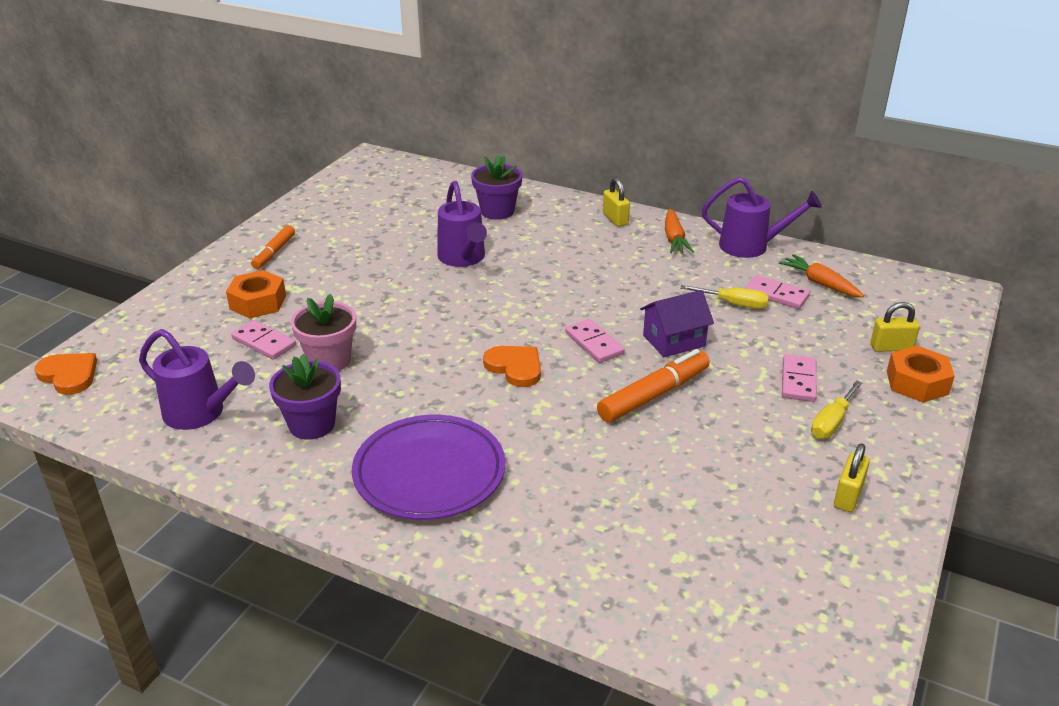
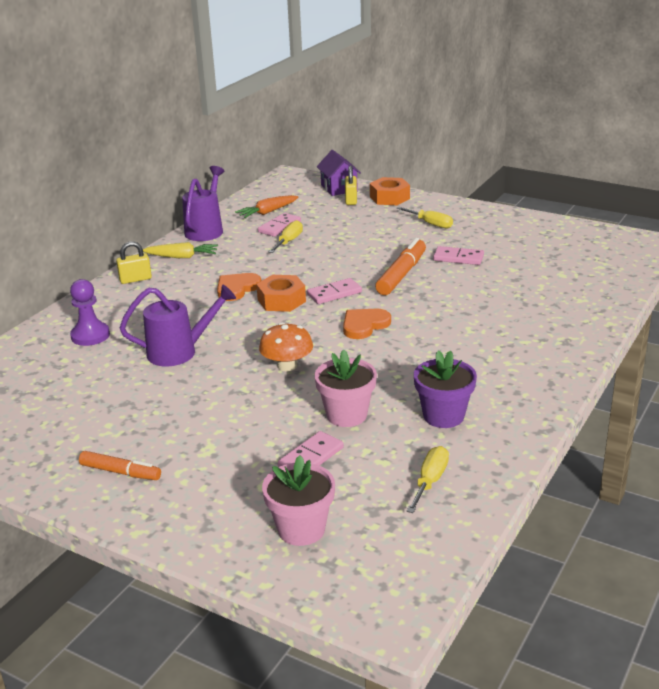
camera: 85 degrees left, 5 degrees down
(69, 375) = (361, 593): orange heart -> orange heart (237, 288)
(162, 342) = (301, 529): none -> pink flower pot
(201, 413) = (430, 481): purple watering can -> yellow screwdriver
(258, 302) = (231, 471): orange nut -> orange nut (281, 300)
(429, 473) = (499, 358): purple plate -> none
(430, 320) = (287, 365): none -> orange mushroom
(497, 211) = (90, 335): purple flower pot -> purple pawn
(654, 395) = (402, 274): orange marker -> orange marker turned 60 degrees clockwise
(674, 239) = (182, 257): orange carrot -> yellow carrot
(674, 340) = (334, 264): purple house -> purple house (339, 188)
(798, 380) = (386, 229): pink domino -> pink domino (458, 258)
(848, 496) = (499, 226): yellow padlock -> none

